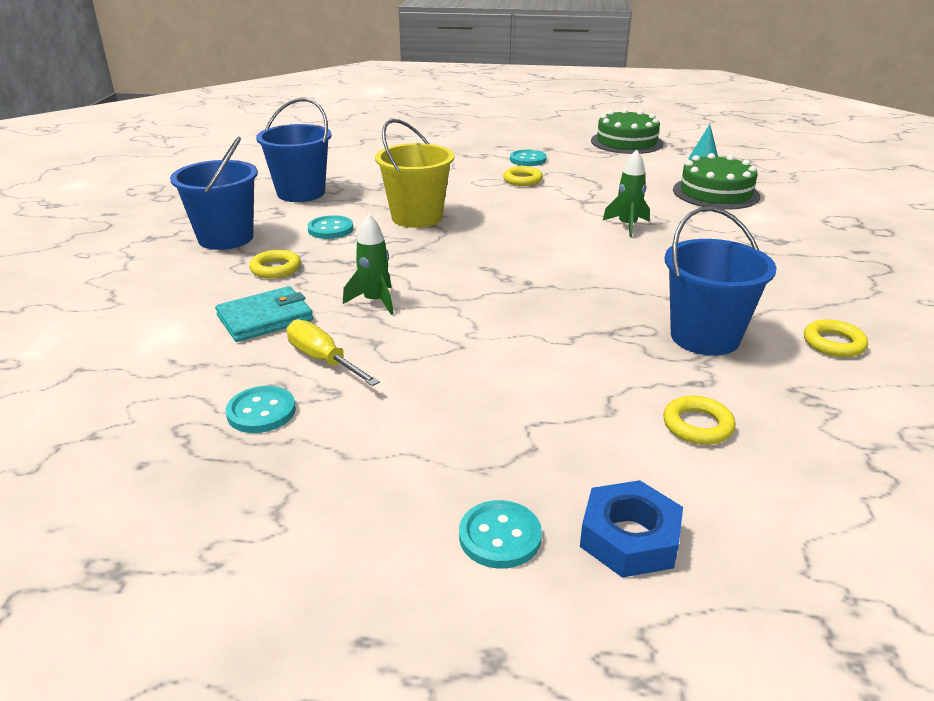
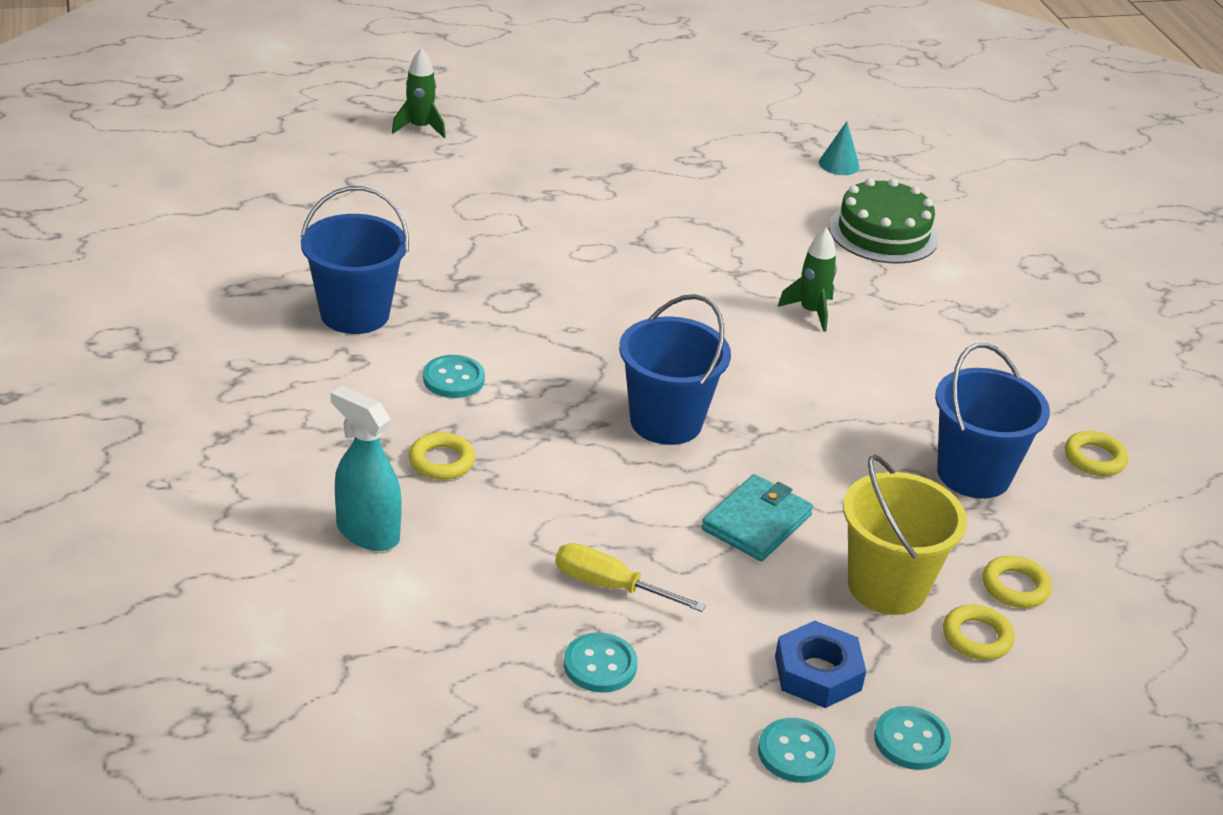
camera: 25 degrees left, 5 degrees up
(181, 299) = (367, 532): none -> turquoise spray bottle
(226, 238) = (328, 419): blue bucket -> blue bucket (666, 422)
(265, 318) = (496, 541): turquoise wallet -> turquoise wallet (756, 522)
(375, 301) = (602, 491): green rocket -> green rocket (420, 128)
(417, 217) = (548, 338): yellow bucket -> yellow bucket (887, 586)
(522, 180) = (635, 241): yellow ring -> yellow ring (977, 637)
(528, 160) = (615, 196): turquoise button -> turquoise button (796, 753)
(626, 142) = (724, 138): green cake -> none
(629, 538) = (1013, 715): blue nut -> blue nut (817, 673)

